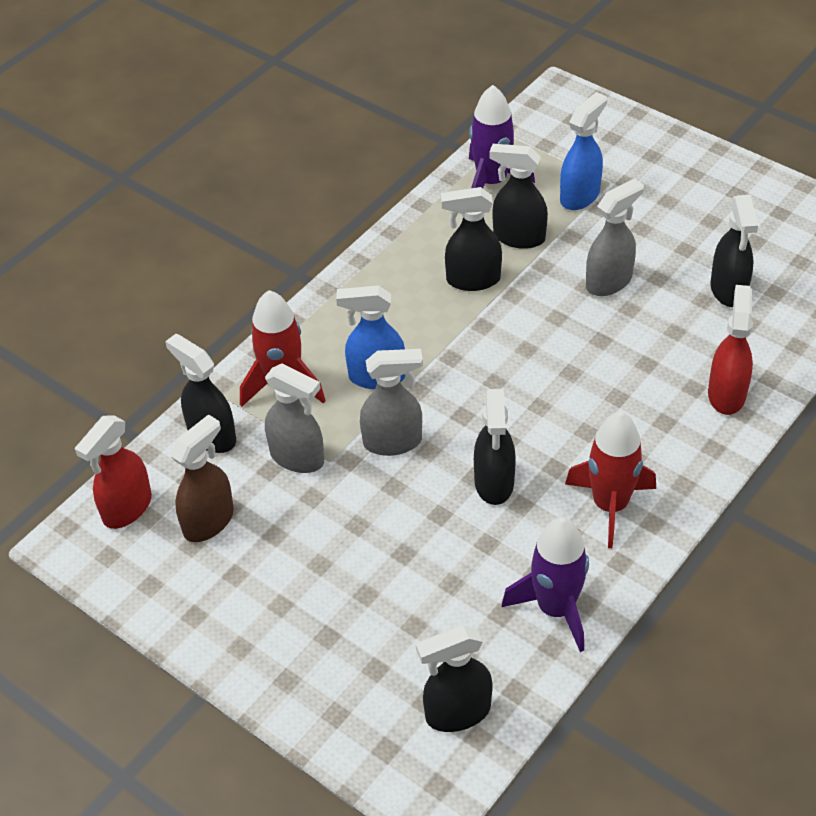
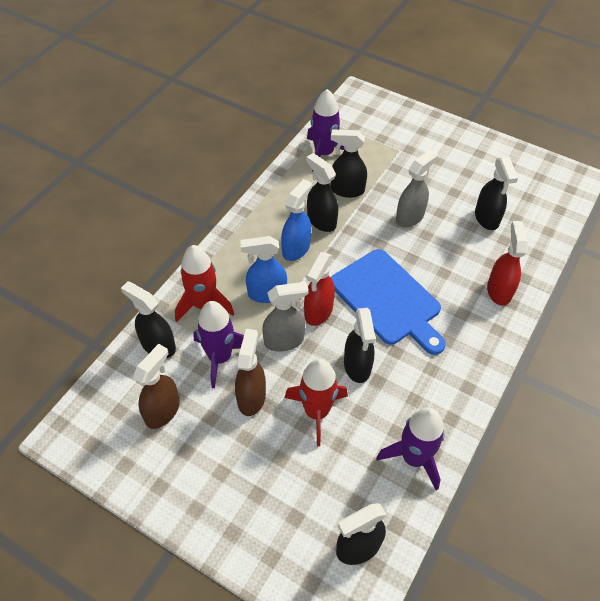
camera: 10 degrees left, 5 degrees up
(127, 508) = (102, 405): red spray bottle -> red spray bottle (318, 311)
(298, 458) = (220, 357): grey spray bottle -> purple rocket
(335, 513) = (251, 397): none -> brown spray bottle
(472, 280) = (321, 221): black spray bottle -> black spray bottle turned 60 degrees clockwise
(555, 396) = (388, 300): none -> blue cutting board
(580, 196) = (381, 160): blue spray bottle -> blue spray bottle (296, 248)
(610, 505) = (437, 377): red rocket -> red rocket (316, 412)

